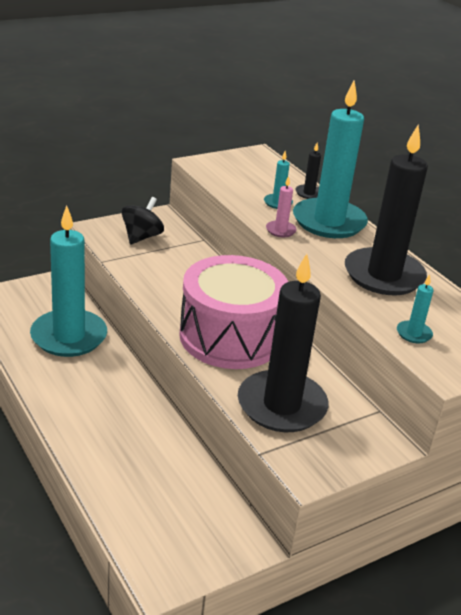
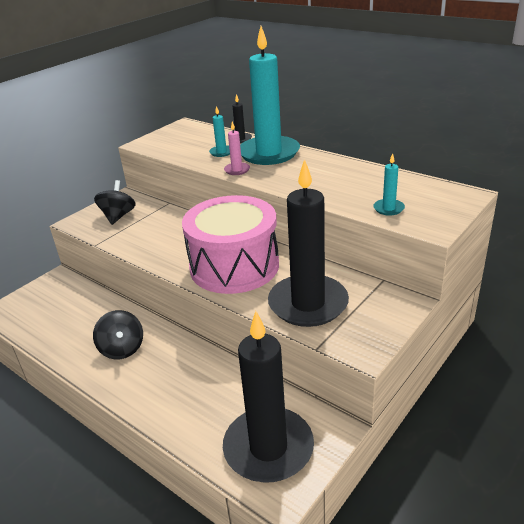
camera: 15 degrees left, 0 degrees up
(69, 336) = (89, 317): turquoise candle -> none
(84, 381) = (122, 349): none -> black spinning top
(384, 275) = (336, 176): black candle -> black candle (268, 448)

